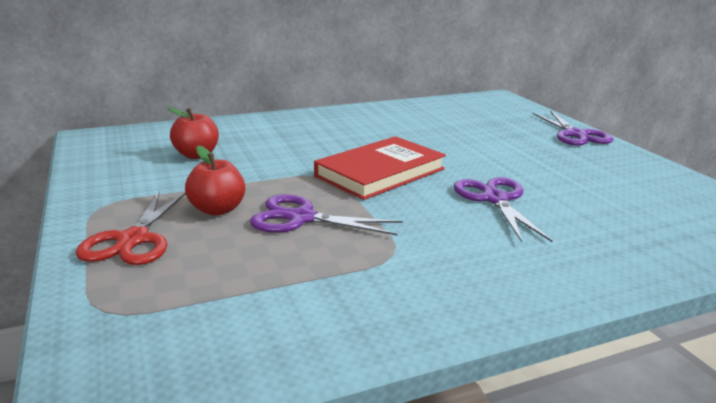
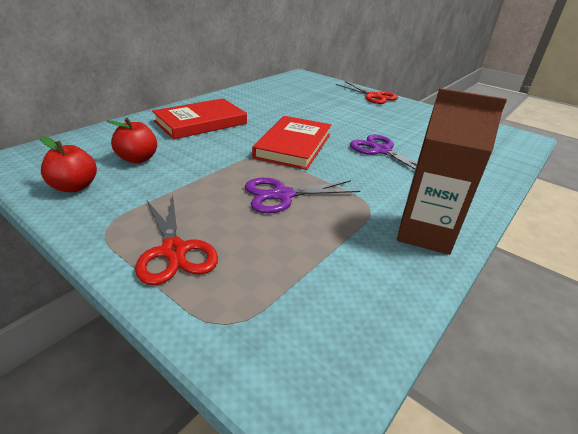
camera: 30 degrees left, 10 degrees up
(217, 209) = (213, 204): red apple -> red apple (74, 187)
(301, 132) = (201, 122): none -> red book
(428, 300) = (424, 233): none -> brown carton
(575, 135) = (373, 96): purple scissors -> red scissors

